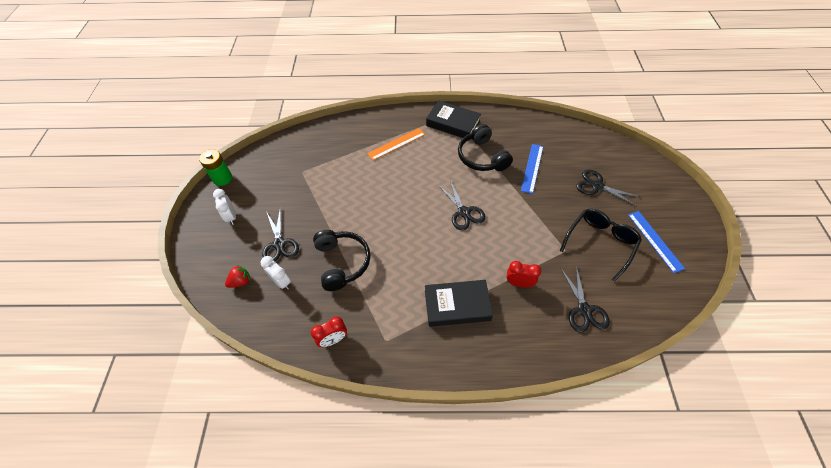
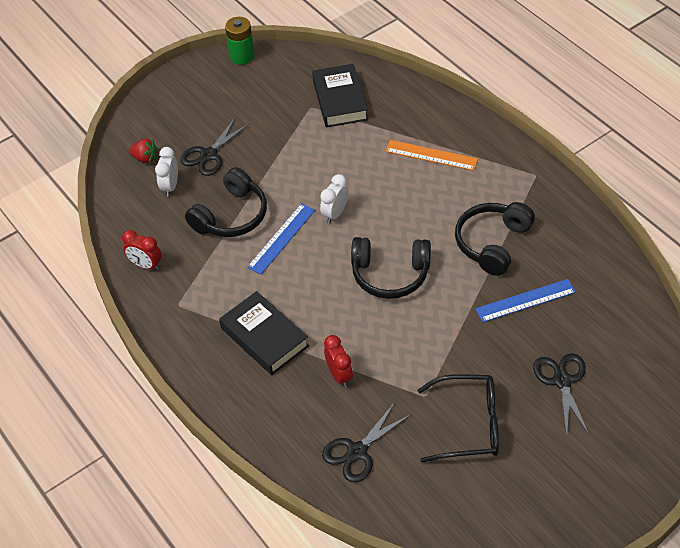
camera: 55 degrees right, 5 degrees down
(231, 217) = (205, 98): white clock -> white clock (335, 214)
(453, 123) = (520, 184): black book -> black book (340, 100)
(463, 212) = (390, 274): black scissors -> black headphones
(655, 240) = (527, 480): blue ruler -> blue ruler (281, 238)

